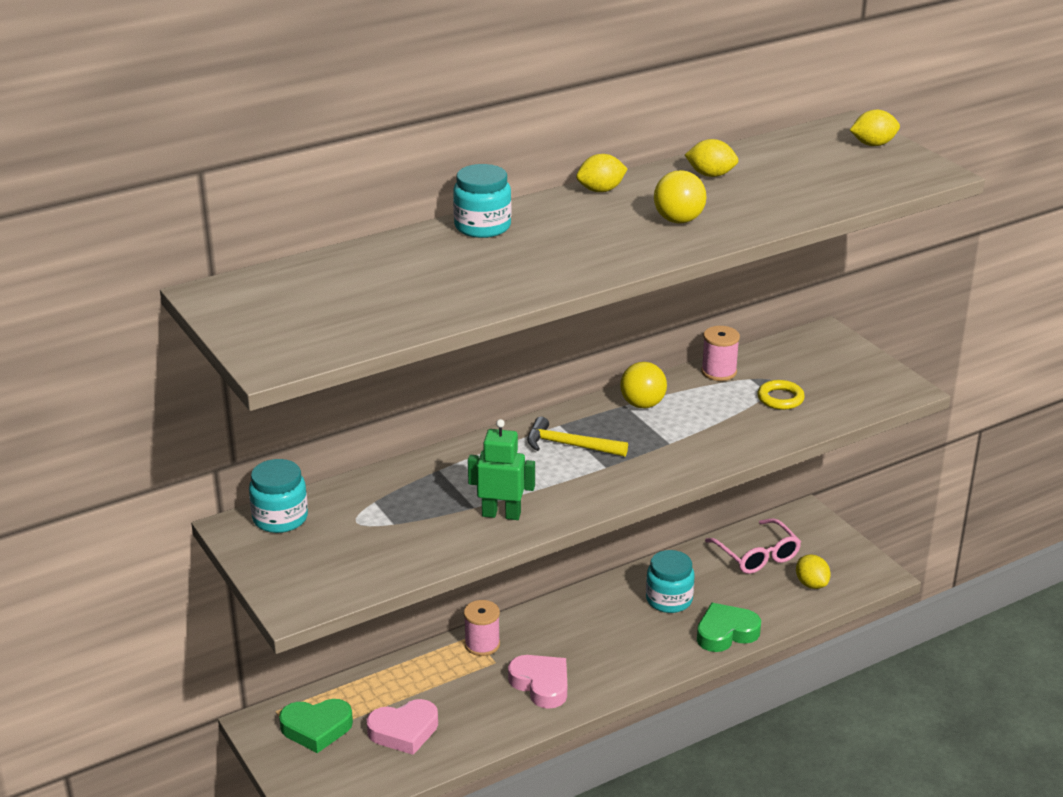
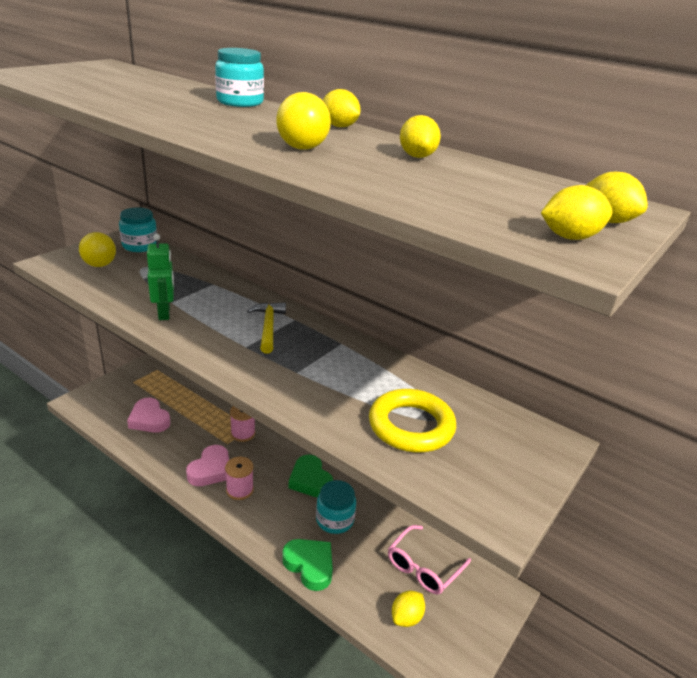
camera: 65 degrees right, 0 degrees up
(316, 728) = (145, 386): green heart -> green heart (310, 480)
(642, 404) = (347, 351): yellow ball -> yellow ball (100, 265)
(719, 372) = (429, 383): pink spool -> pink spool (239, 490)
(780, 398) = (411, 426): yellow ring -> yellow ring, size x1.82
(902, 166) = (570, 237): none -> yellow lemon

